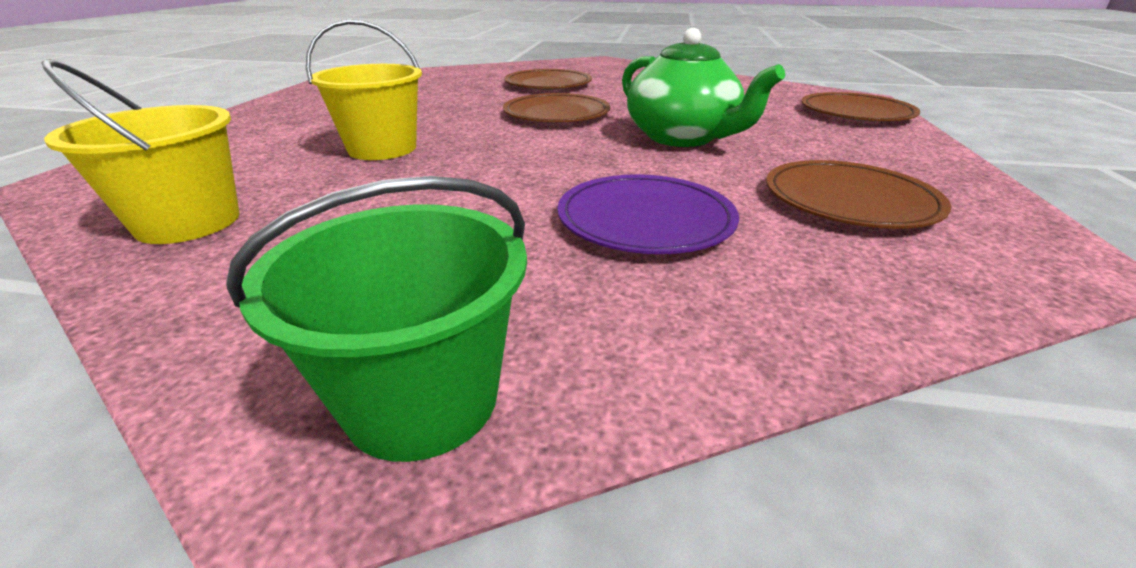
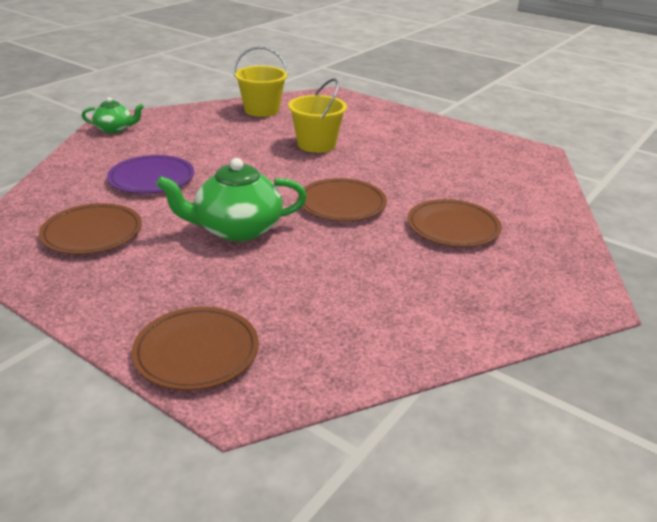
camera: 115 degrees right, 0 degrees up
(422, 399) = (115, 129): green bucket -> green teapot

